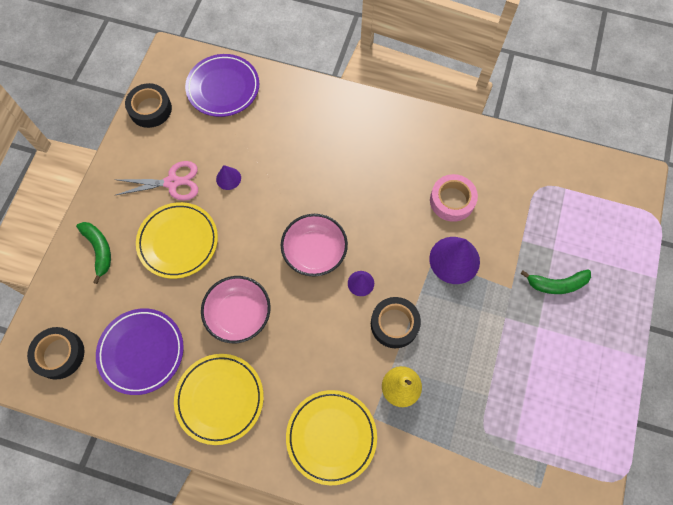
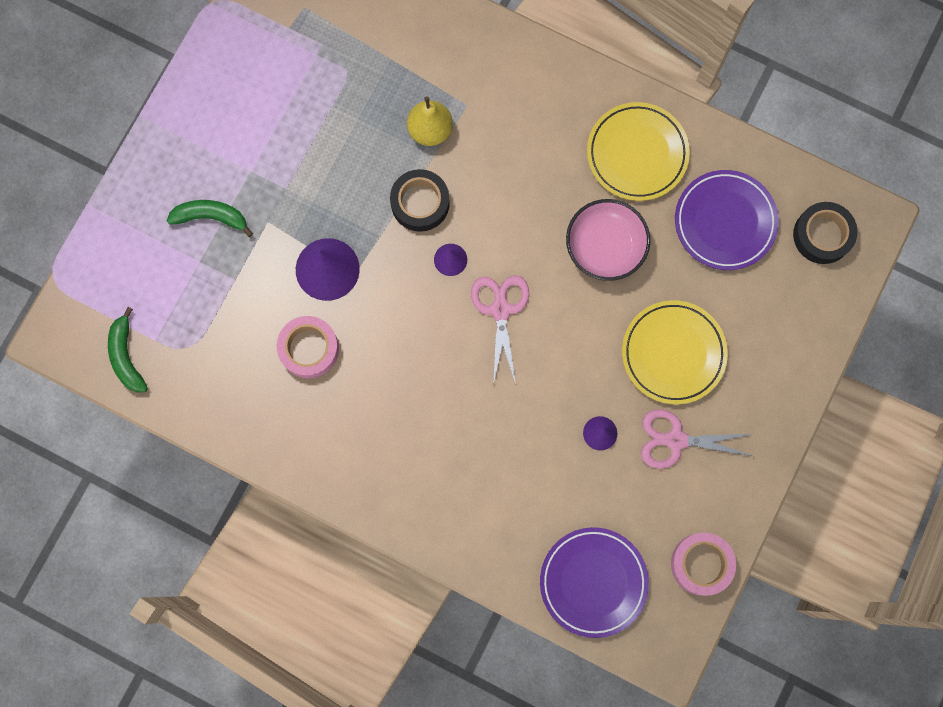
camera: 170 degrees left, 10 degrees up
(99, 250) = (775, 360): green banana -> green banana (126, 356)
(150, 109) = (701, 564): black tape -> pink tape
(314, 252) = (500, 309): pink bowl -> pink scissors
(331, 437) = (517, 93): yellow plate -> none

